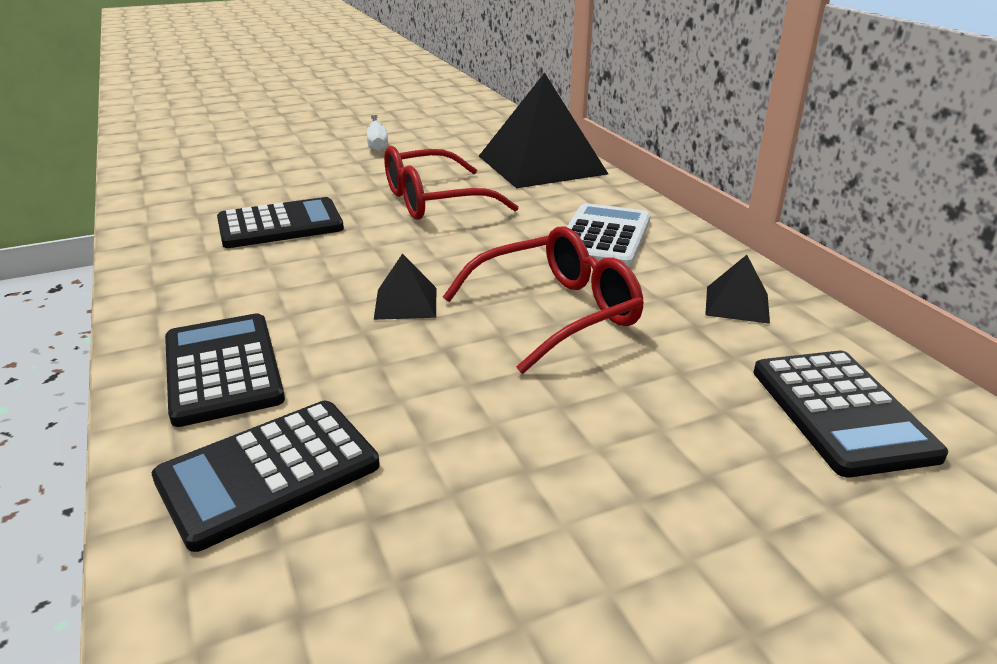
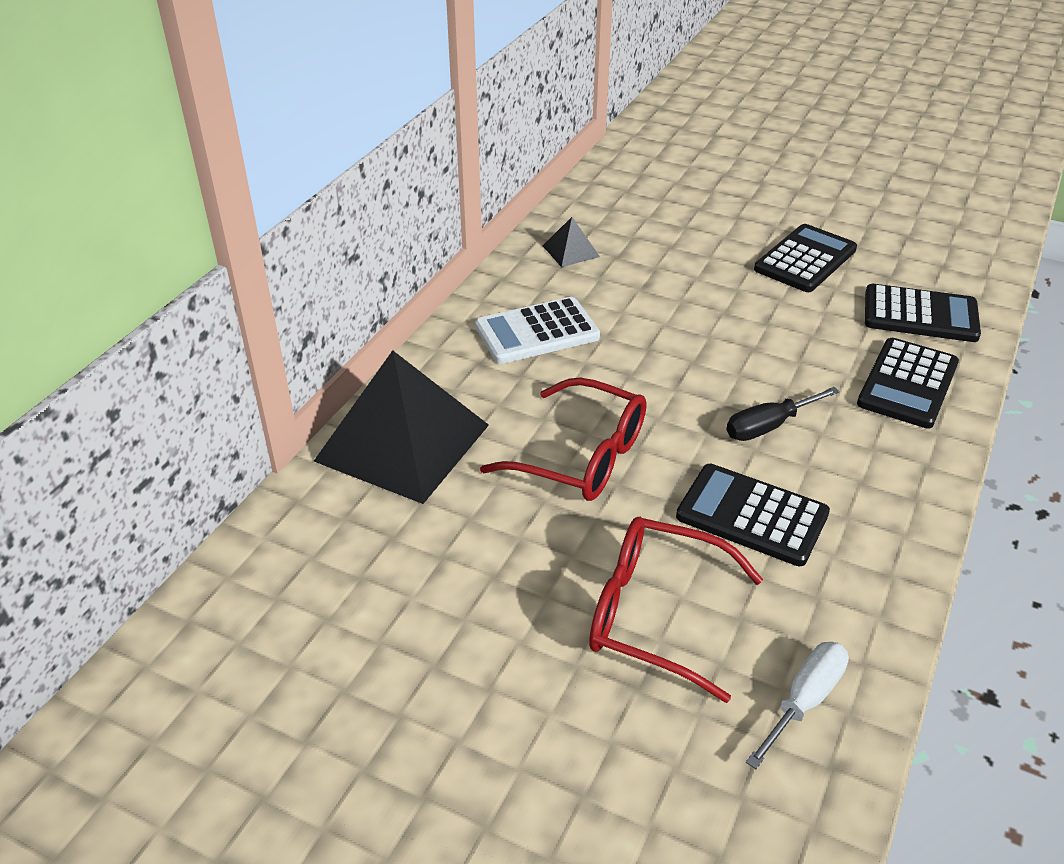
camera: 130 degrees left, 10 degrees up
(328, 271) = (768, 426): none -> black screwdriver
(377, 143) = (471, 625): white screwdriver -> white screwdriver (804, 701)
(406, 303) = (749, 364): black pyramid -> none
(557, 312) = (671, 304): red glasses -> red glasses (654, 614)
(841, 412) = (641, 200): black calculator -> black calculator (805, 259)

